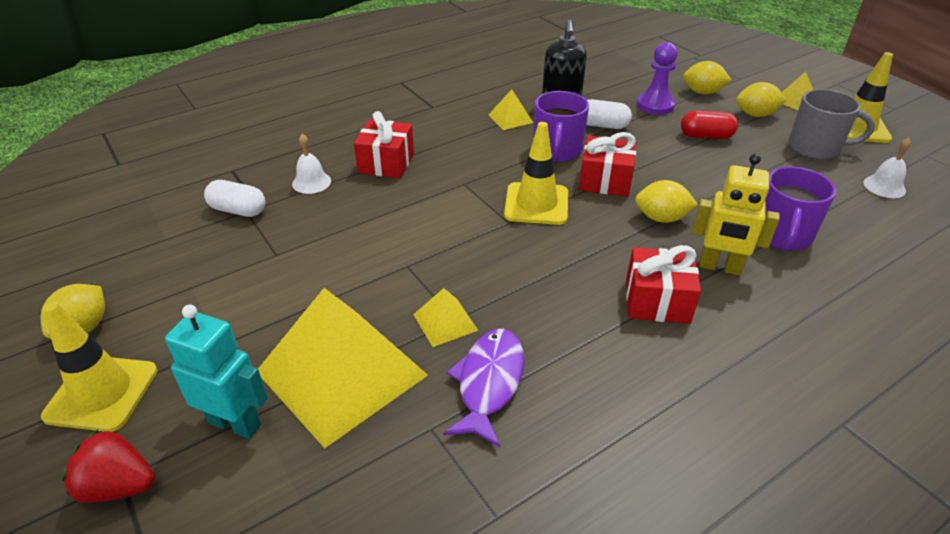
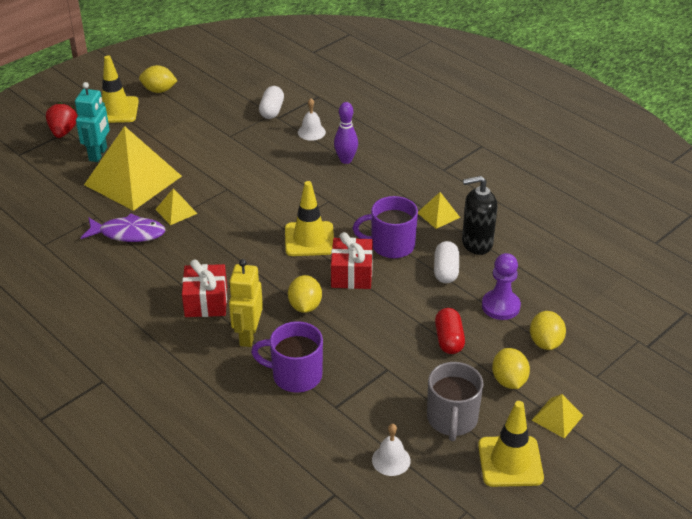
camera: 80 degrees right, 0 degrees up
(386, 163) = (346, 160): red gift -> purple bowling pin

